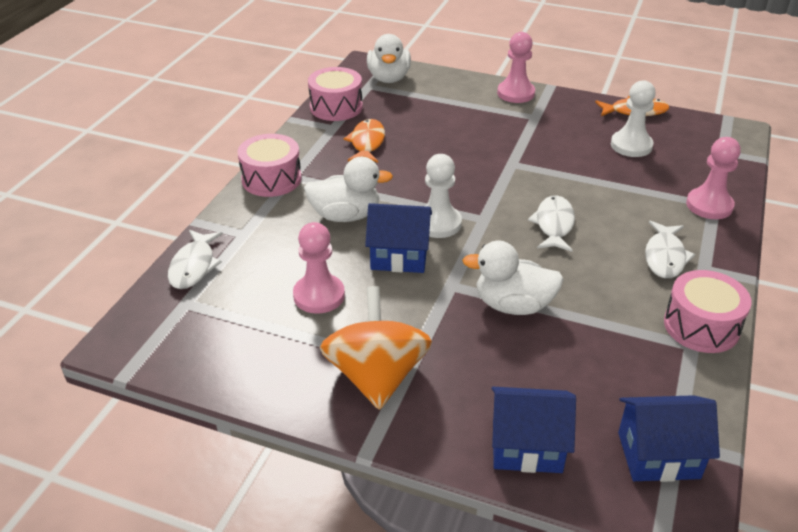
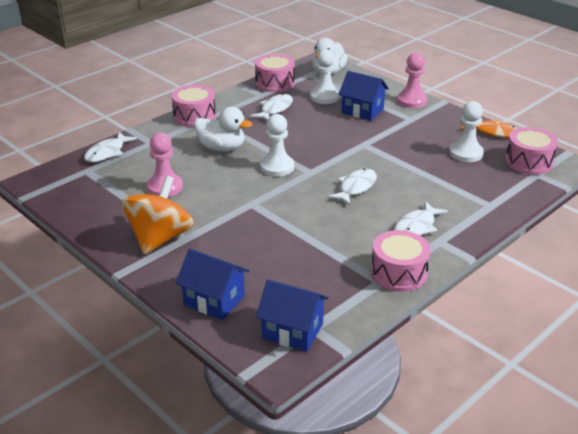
camera: 25 degrees right, 5 degrees down
(367, 143) = (275, 109): orange fish -> white fish
(399, 256) = (234, 179): blue house -> blue house (362, 111)
(412, 112) = (324, 97): none -> white pawn
(513, 305) = (280, 225): white duck -> none
(702, 139) = (528, 162): none -> pink drum
(709, 205) = (486, 205): pink pawn -> none

